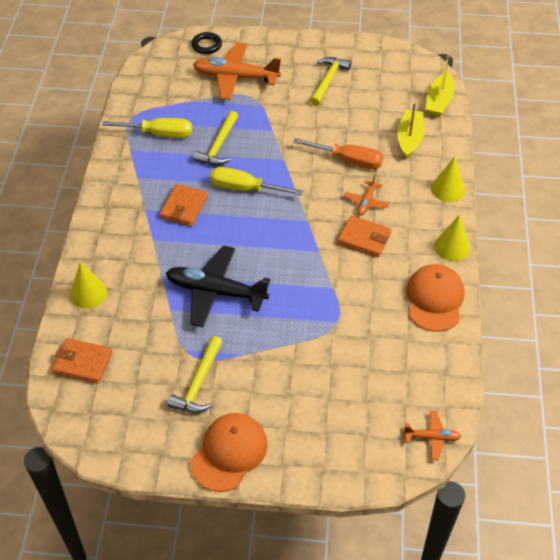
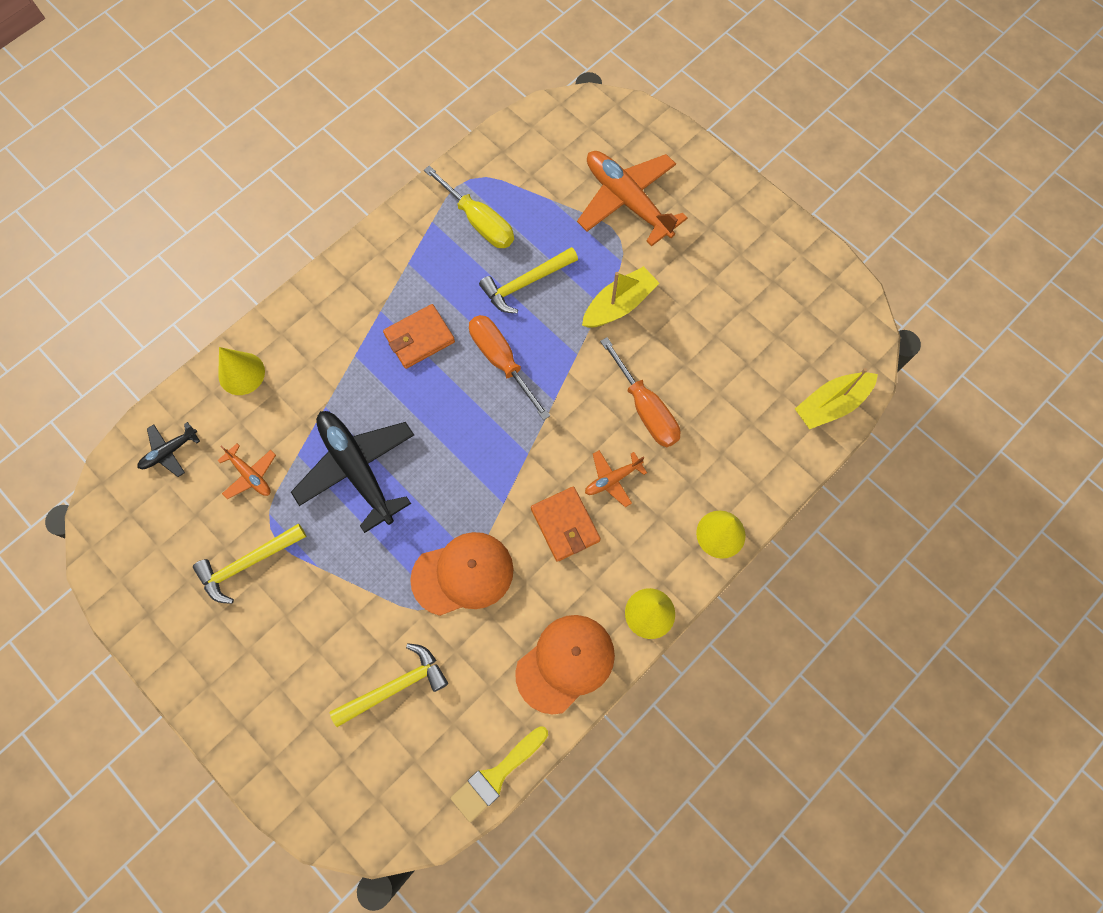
camera: 40 degrees right, 20 degrees up
(82, 363) = (169, 452): orange wallet -> black plane
(206, 45) = (636, 132): black ring -> none
(229, 453) = (205, 666): orange cap -> orange cap (463, 574)
(245, 188) = (502, 361): yellow screwdriver -> orange screwdriver
(328, 80) = (727, 280): yellow hammer -> yellow hammer (395, 686)
(409, 139) = (744, 431): yellow boat -> yellow boat (619, 305)
(432, 437) = (403, 822): orange plane -> orange plane (250, 475)
(457, 376) = (496, 775): none -> yellow brush

